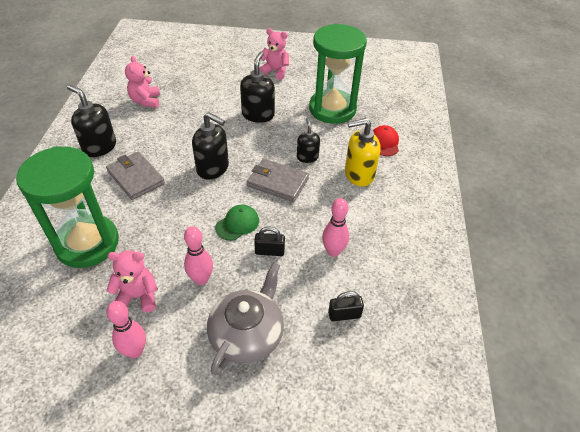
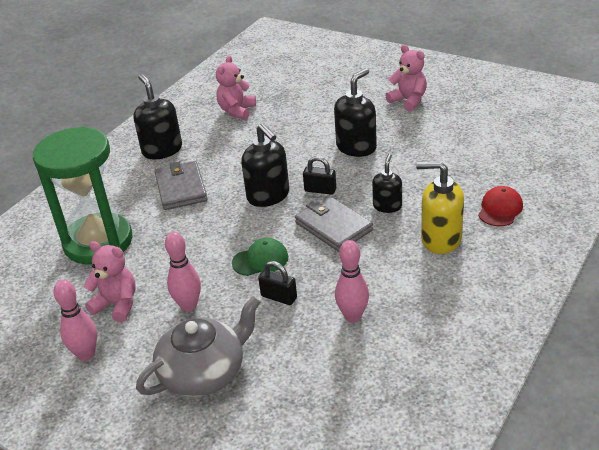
camera: 30 degrees right, 10 degrees down
(332, 109) = (455, 157): green hourglass -> none
(344, 315) = (323, 385): black padlock -> black padlock (320, 190)

